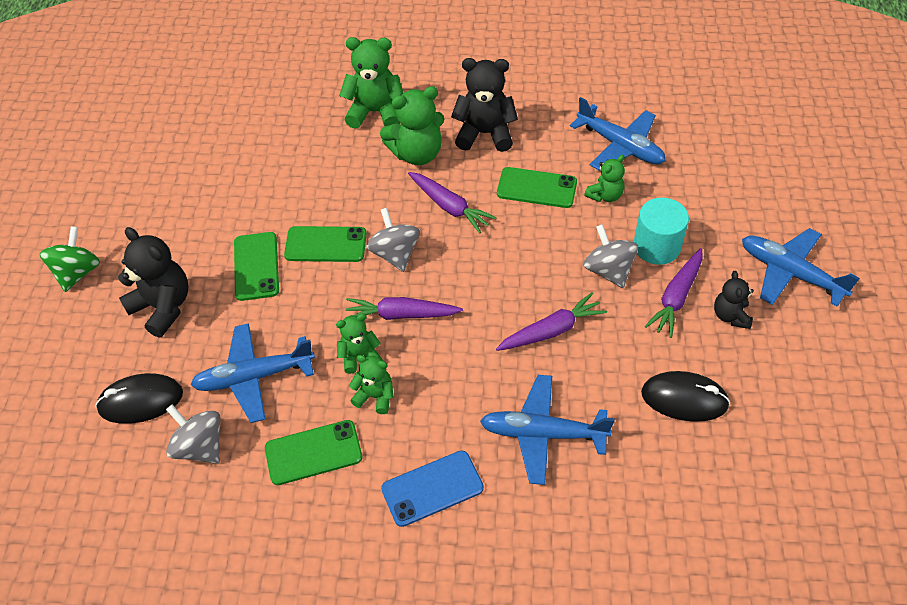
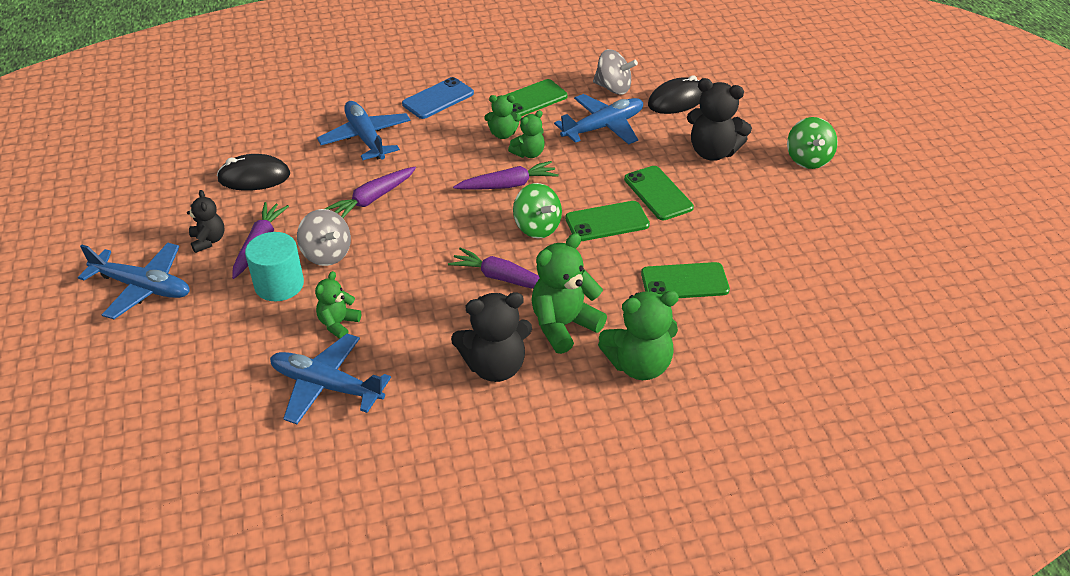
camera: 160 degrees right, 10 degrees down
(395, 254) = (537, 227): grey spinning top -> green spinning top
(537, 188) = (416, 316): green phone -> green phone (684, 282)
(542, 434) = (366, 138): blue plane -> blue plane turned 105 degrees counterclockwise

